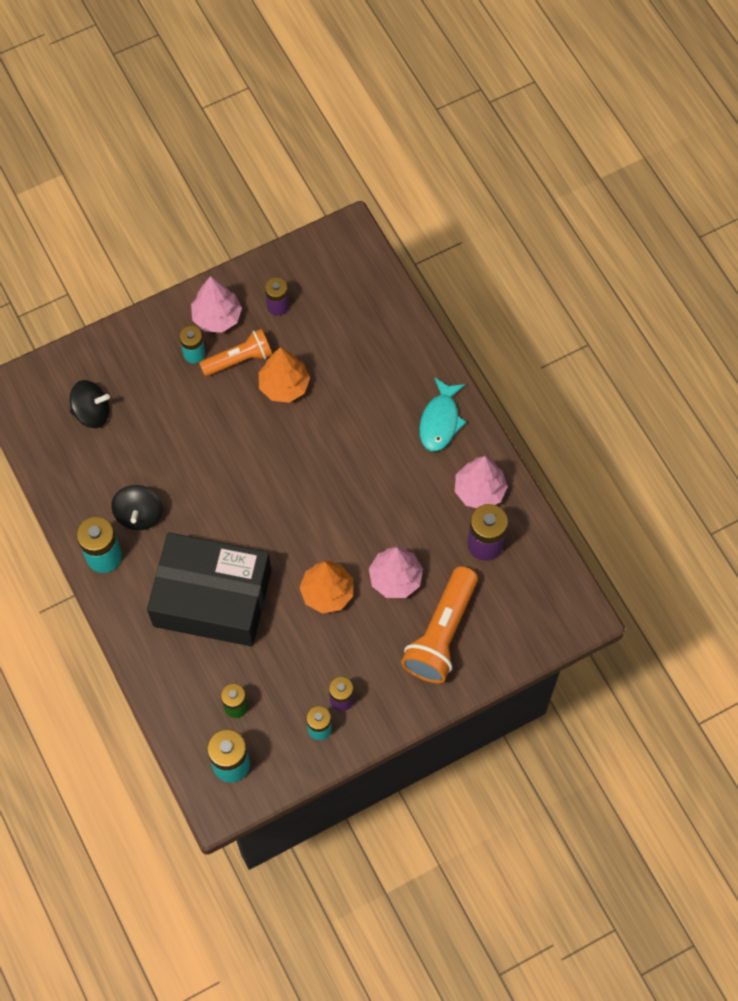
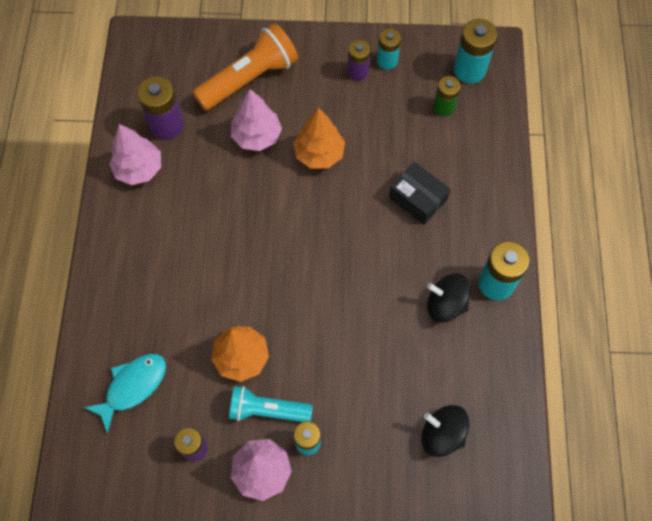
camera: 150 degrees left, 0 degrees up
(139, 515) = (445, 304): black spinning top -> black spinning top turned 105 degrees counterclockwise
(212, 598) = (418, 198): black box -> black box, size x0.46
(239, 359) = (267, 410): orange flashlight -> turquoise flashlight
(440, 421) = (126, 245): turquoise fish -> turquoise fish (133, 387)

